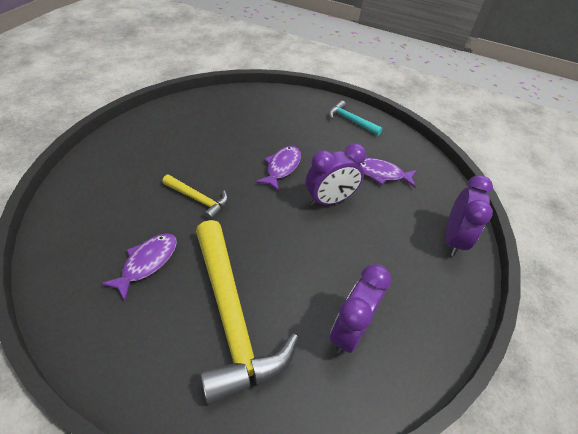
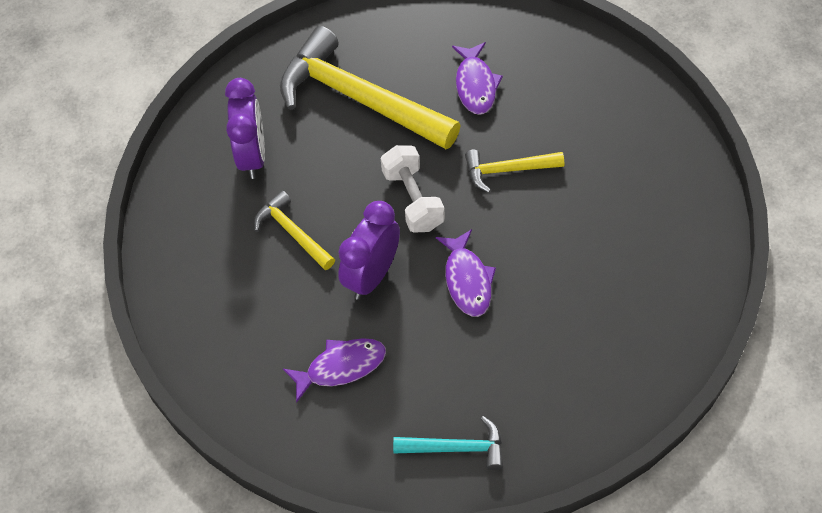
camera: 150 degrees right, 10 degrees up
(268, 221) = (413, 200): none -> white dumbbell
(359, 254) = (292, 232): none -> yellow hammer
(453, 239) = (201, 327): purple clock -> none

